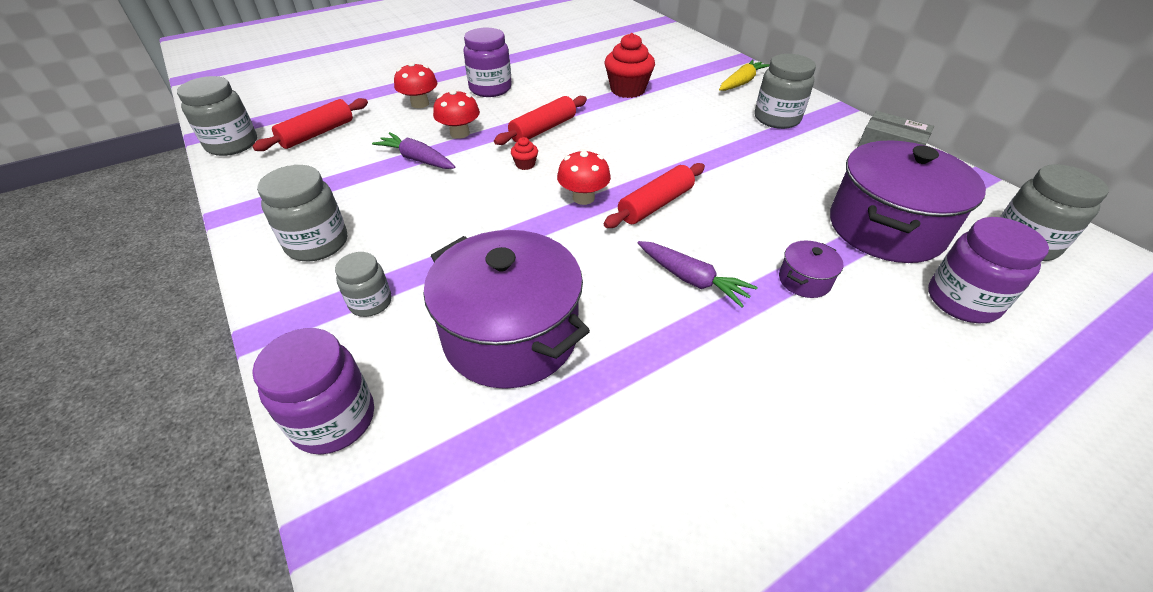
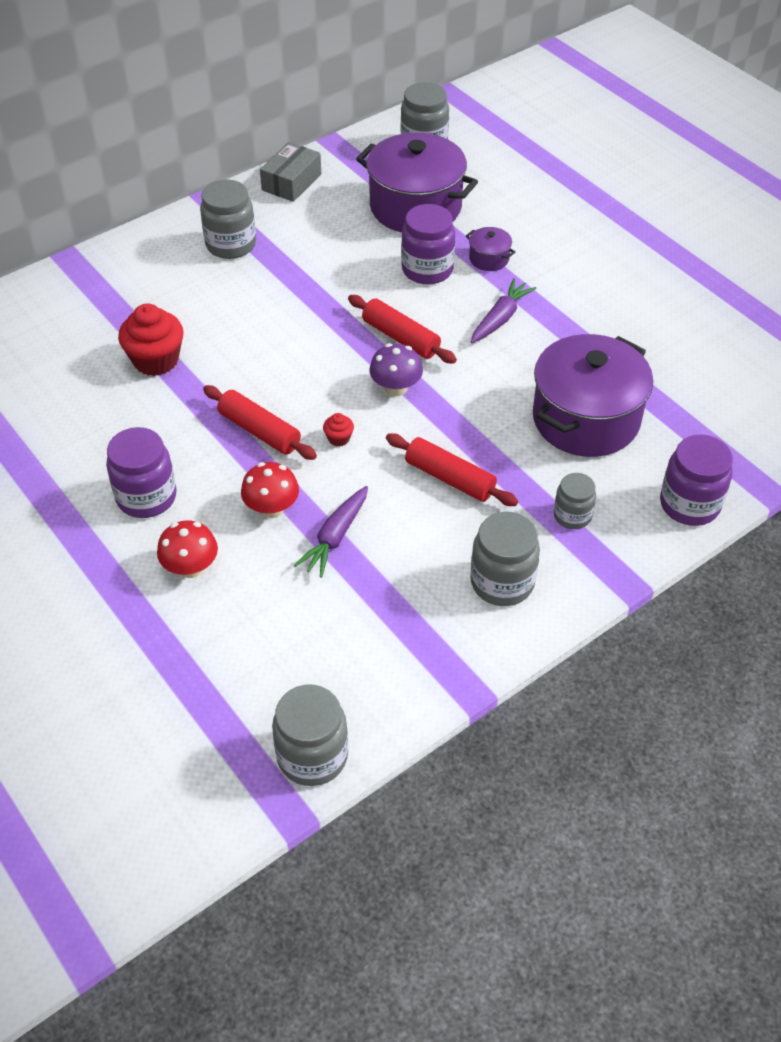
camera: 95 degrees left, 5 degrees up
(317, 133) = (278, 663): red rolling pin -> red rolling pin (450, 478)
(583, 198) = (396, 388): red mushroom -> purple mushroom
(741, 83) = (141, 263): yellow carrot -> none
(962, 301) = (495, 188): purple jar -> purple jar (427, 269)

